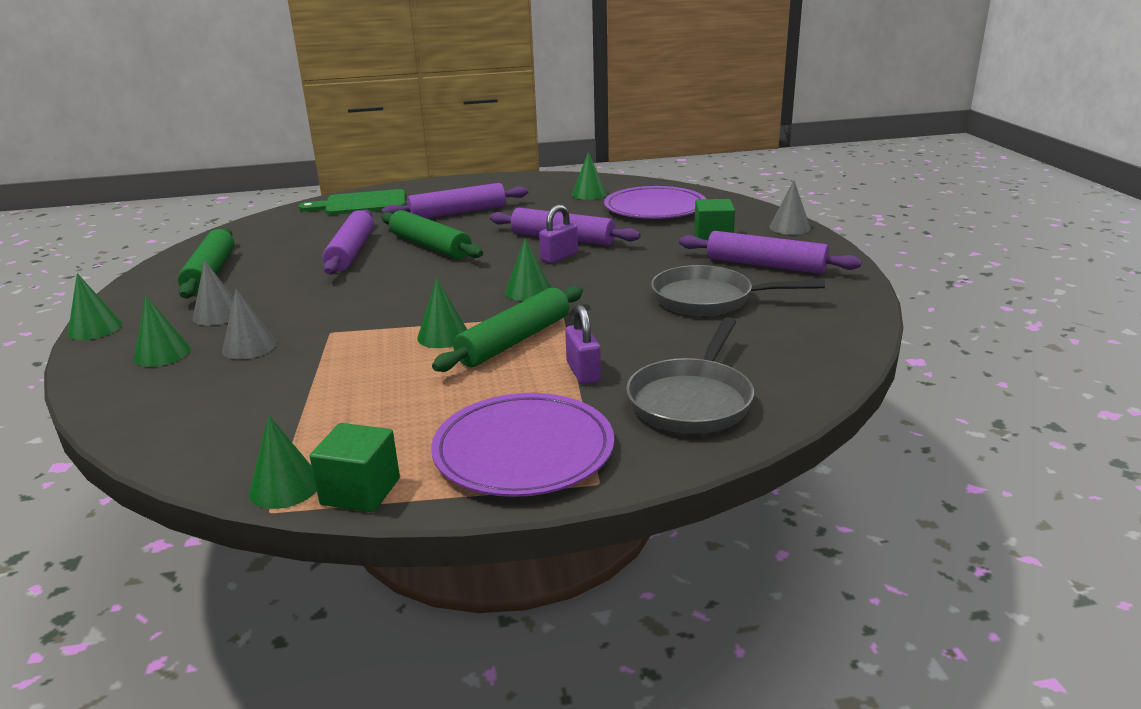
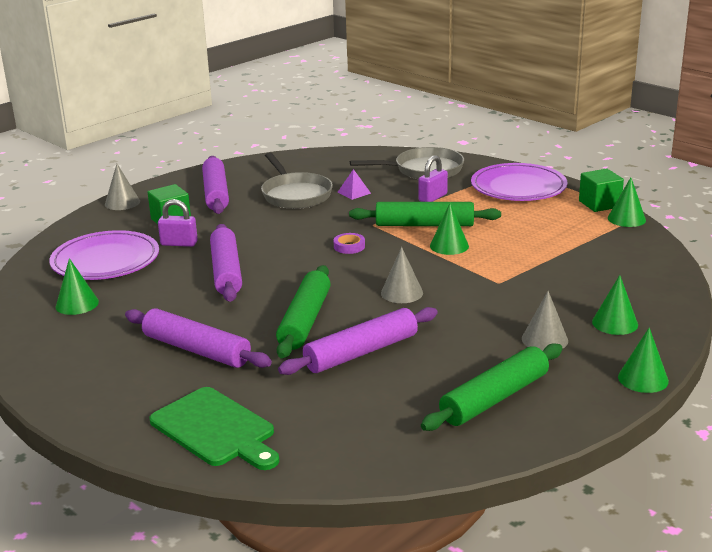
camera: 125 degrees left, 0 degrees up
(249, 347) = (557, 298): grey cone -> grey cone (402, 293)
(528, 291) = (349, 246): green cone -> purple tape
(559, 257) = (271, 259): purple padlock -> purple padlock (179, 243)
(670, 330) = (354, 192): none -> purple pyramid

